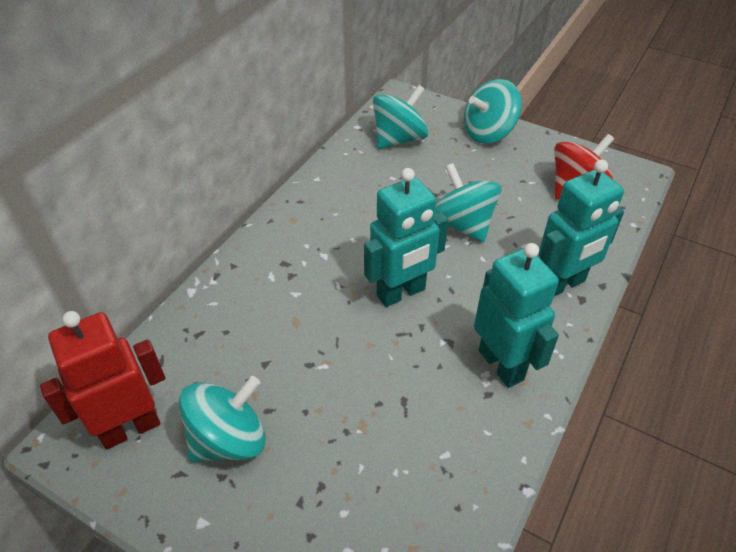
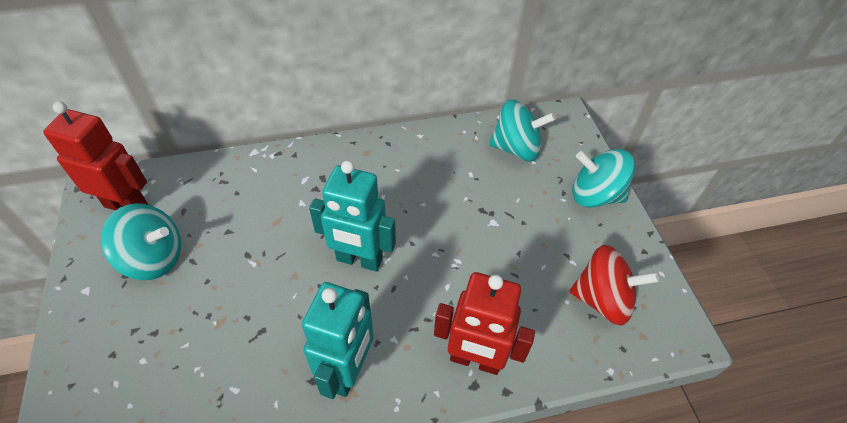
camera: 45 degrees right, 5 degrees up
(462, 224) = (469, 249): turquoise spinning top -> none
(562, 284) = (475, 360): turquoise robot -> red robot

